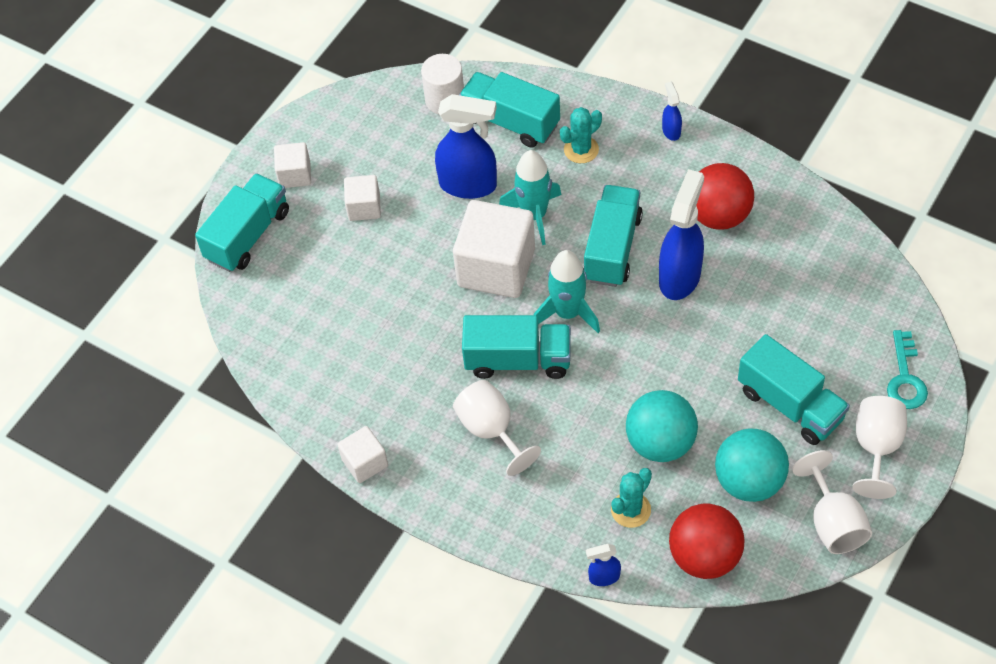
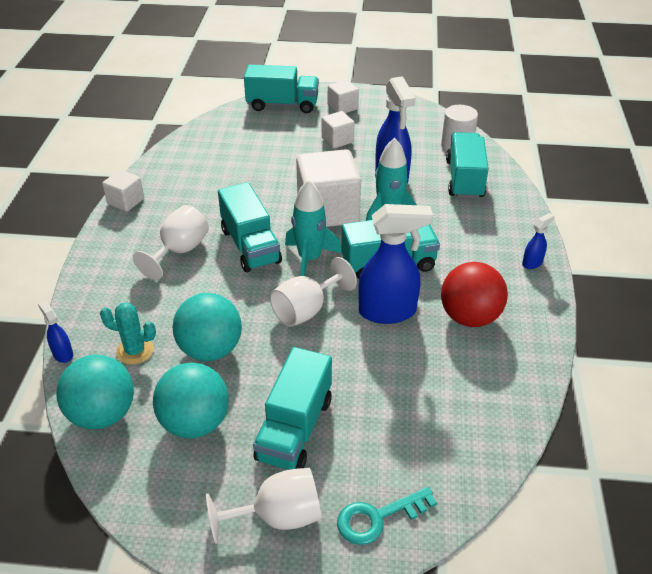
camera: 60 degrees right, 15 degrees down
(581, 149) = (469, 220): turquoise cactus -> none
(704, 556) = (102, 414): red ball -> turquoise ball
(833, 522) = (173, 504): white goblet -> white goblet (306, 310)

